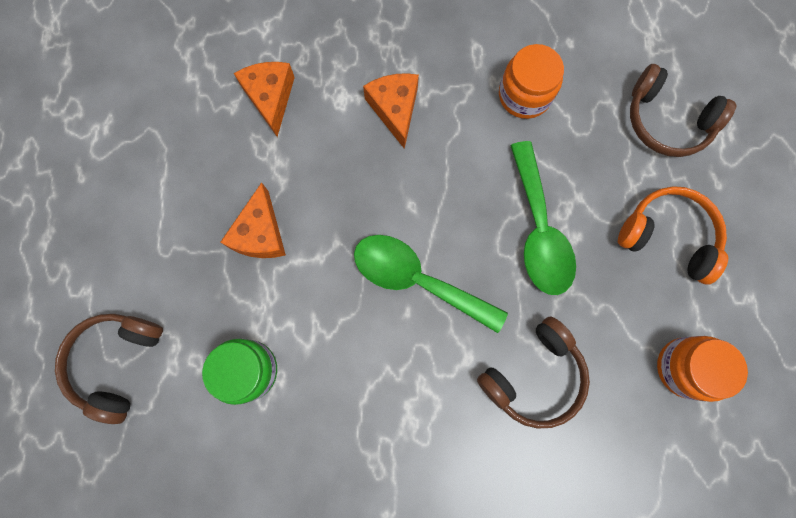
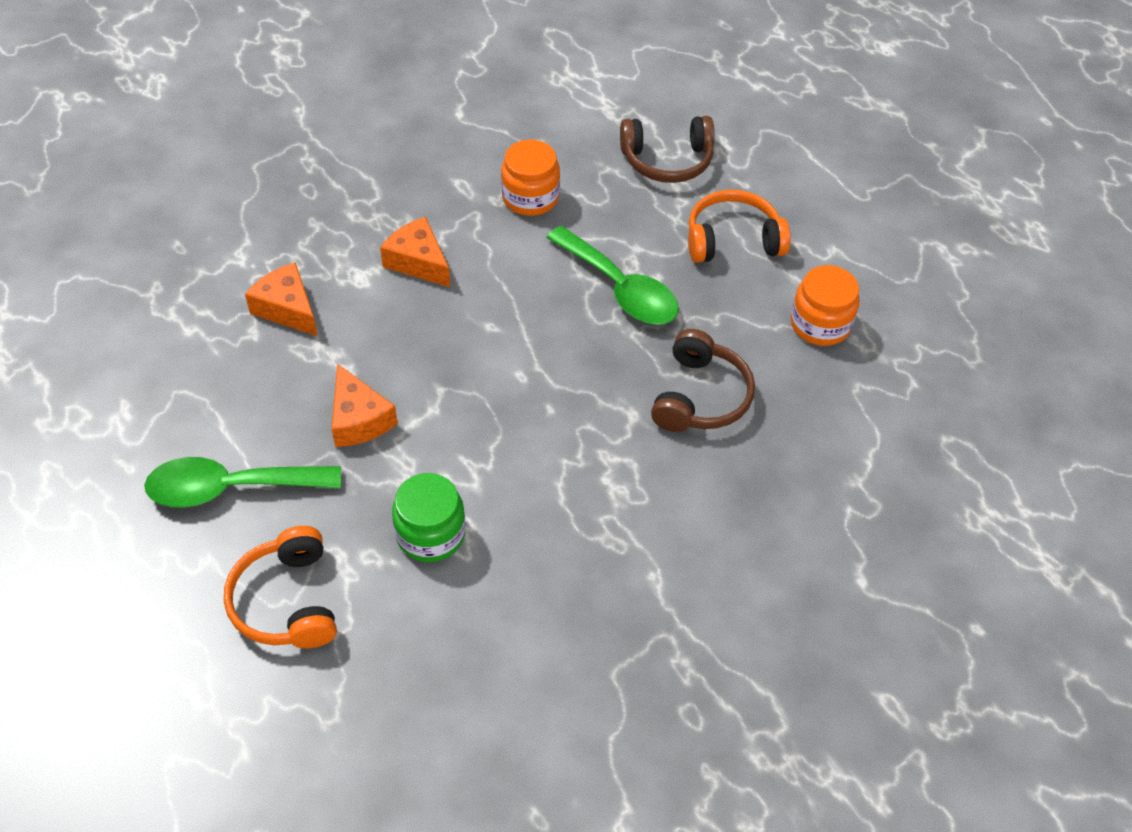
camera: 35 degrees left, 25 degrees down
(117, 362) = (286, 601): brown headphones -> orange headphones
(417, 279) = (539, 379): green spoon -> green spoon (230, 488)

